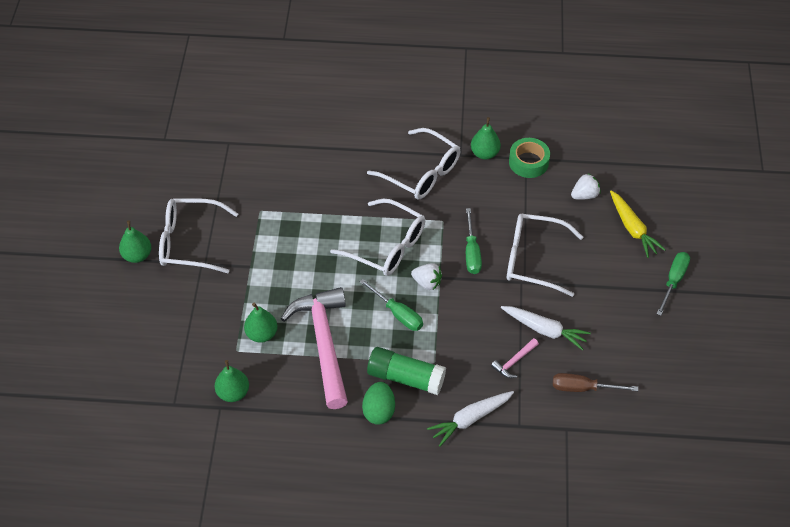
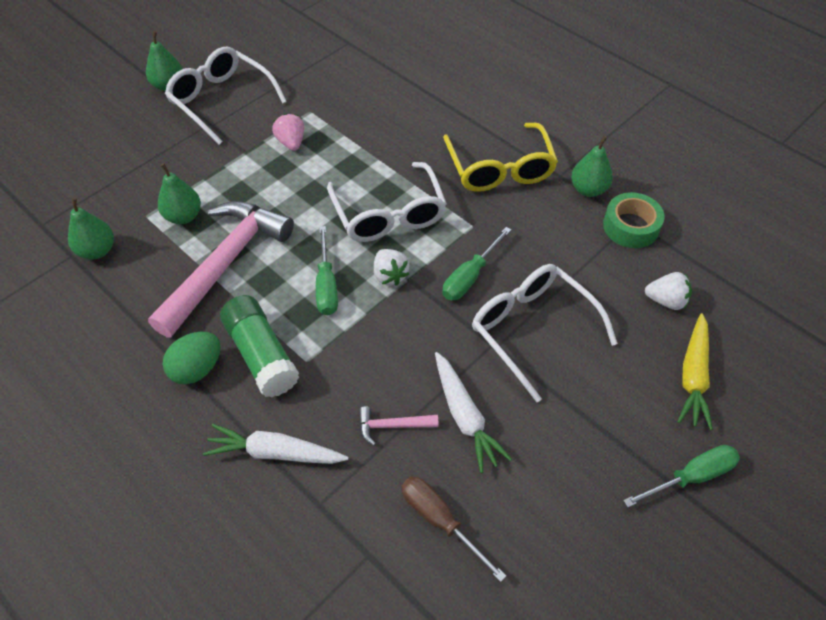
camera: 40 degrees right, 0 degrees up
(273, 240) = (291, 142): none -> pink strawberry
(421, 173) = (500, 169): white glasses -> yellow glasses

